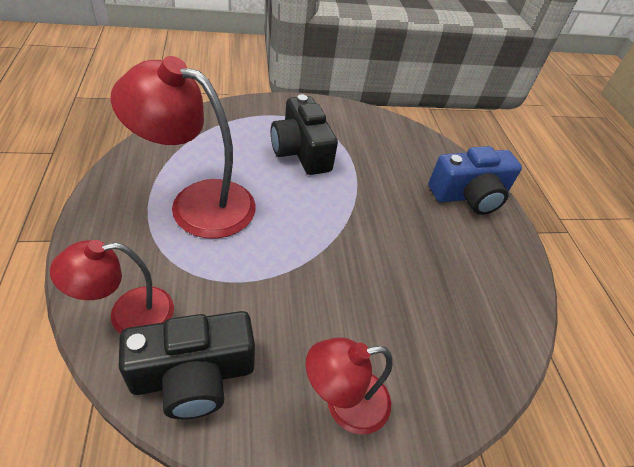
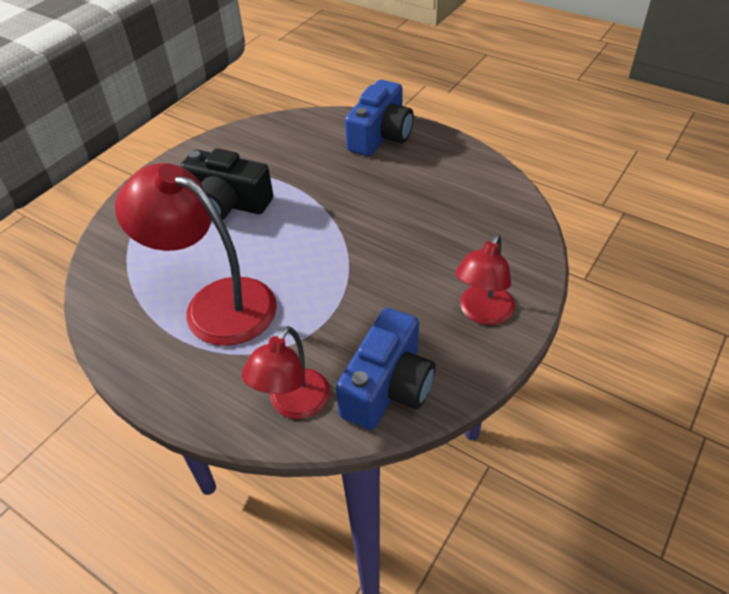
camera: 40 degrees left, 0 degrees up
(194, 375) = (388, 387): black camera -> blue camera
(197, 202) = (215, 303): red lamp -> red lamp turned 60 degrees clockwise

